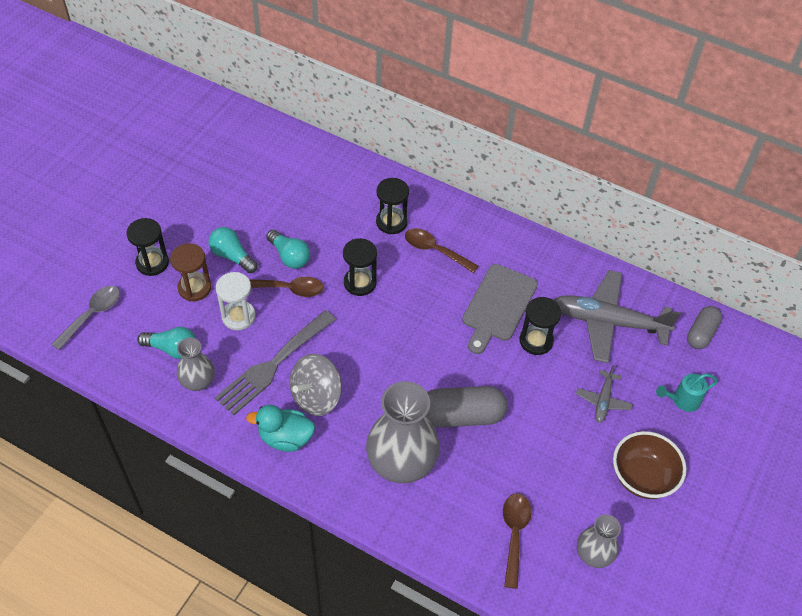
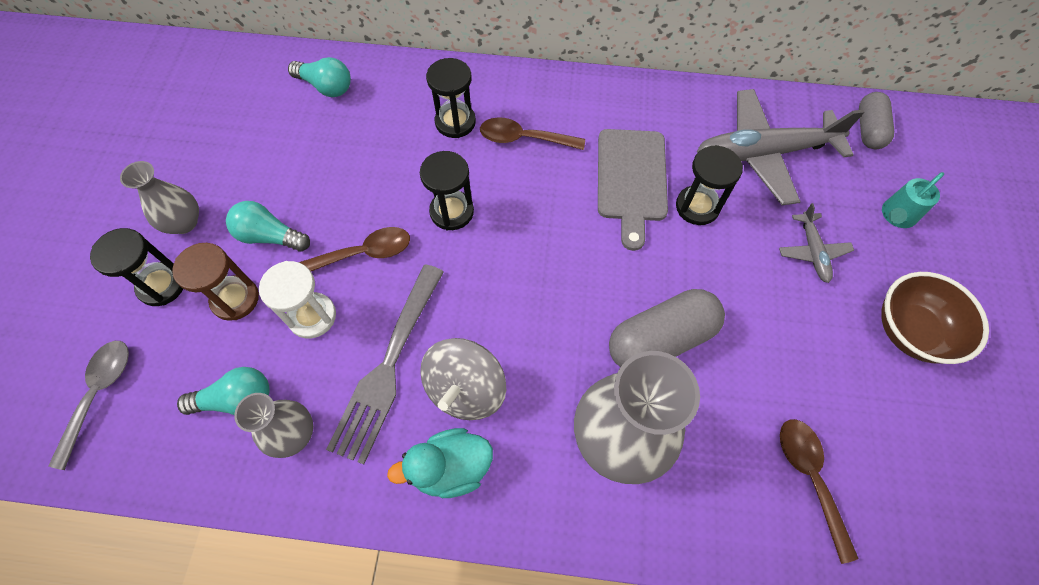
camera: 20 degrees left, 10 degrees up
(289, 256) = (346, 210): turquoise light bulb -> turquoise light bulb (326, 87)
(593, 554) = (916, 462): grey vase -> grey vase (184, 222)

